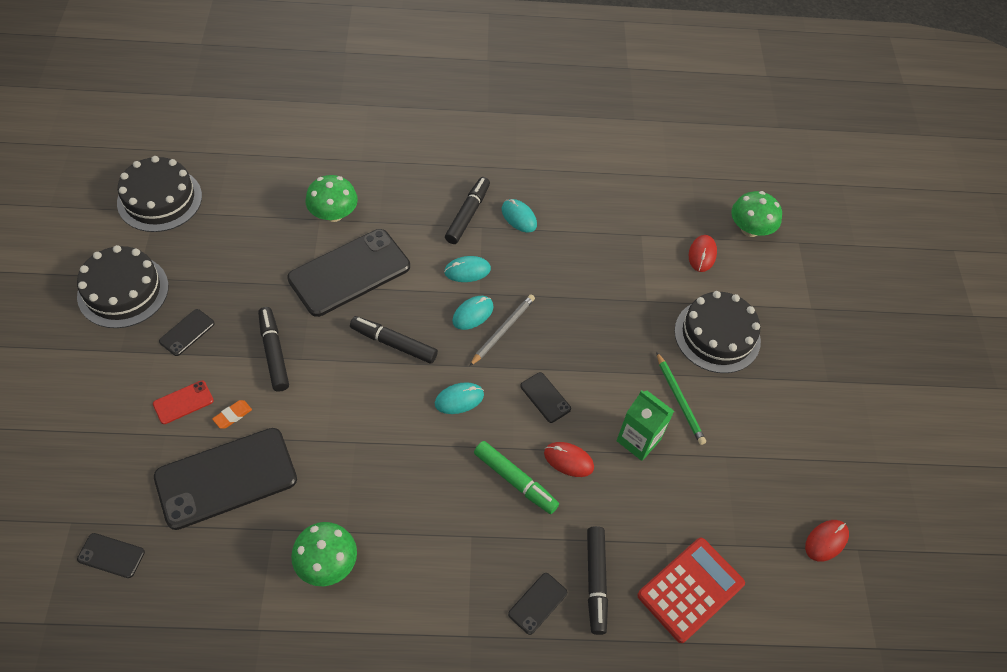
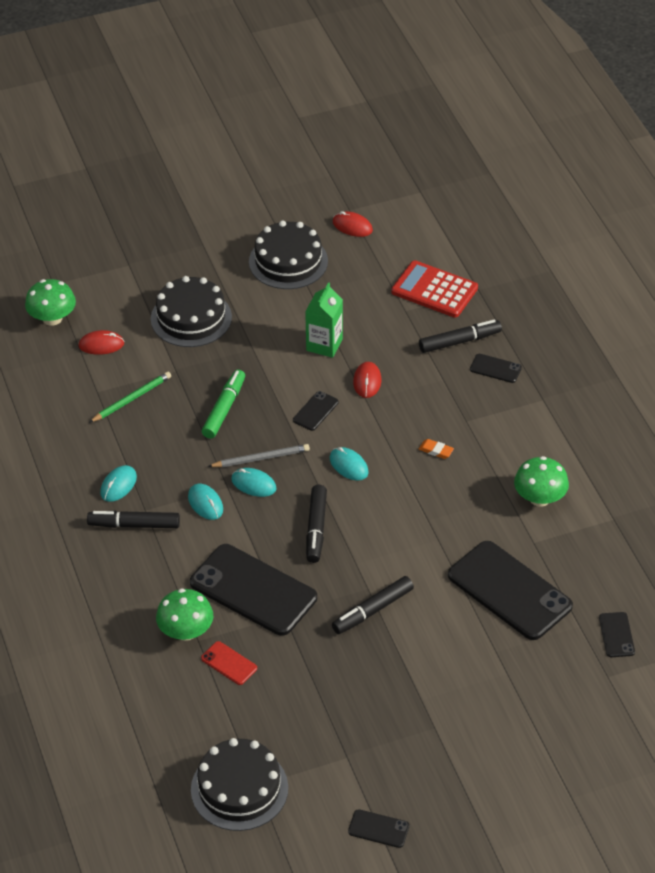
camera: 105 degrees left, 10 degrees down
(123, 291) = (368, 760): black cake -> black cake (288, 261)
(183, 402) = (458, 653): red phone -> red phone (229, 663)
(187, 332) = (387, 685): black phone -> black phone (378, 829)
(232, 415) = (451, 612): orange eraser -> orange eraser (436, 451)
(502, 330) = (261, 458): grey pencil -> grey pencil turned 150 degrees clockwise
(515, 481) = (404, 408): green marker -> green marker (224, 409)
(679, 400) = (271, 328): green pencil -> green pencil (131, 399)

